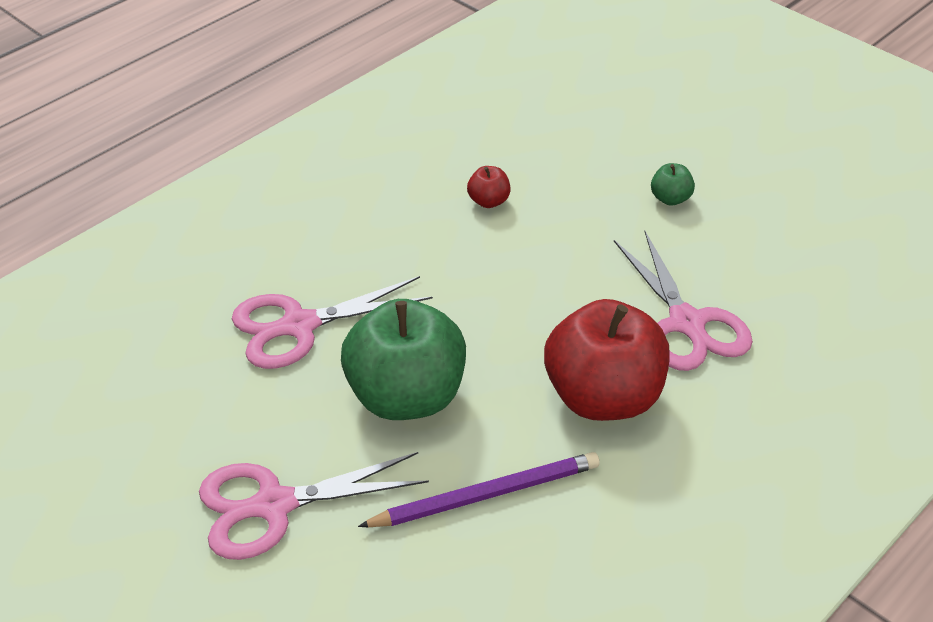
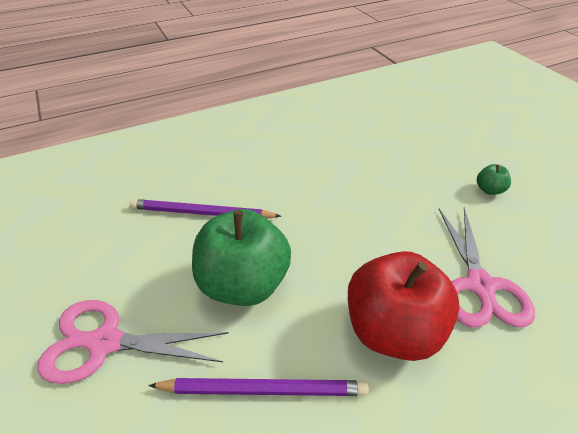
camera: 20 degrees right, 0 degrees up
(299, 326) = (201, 213): pink scissors -> purple pencil
(488, 201) = (360, 164): red apple -> none

